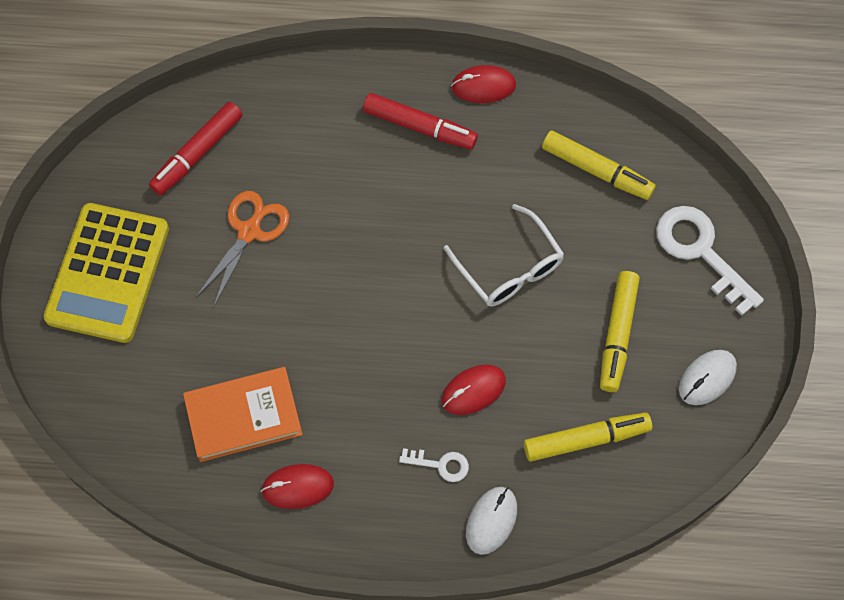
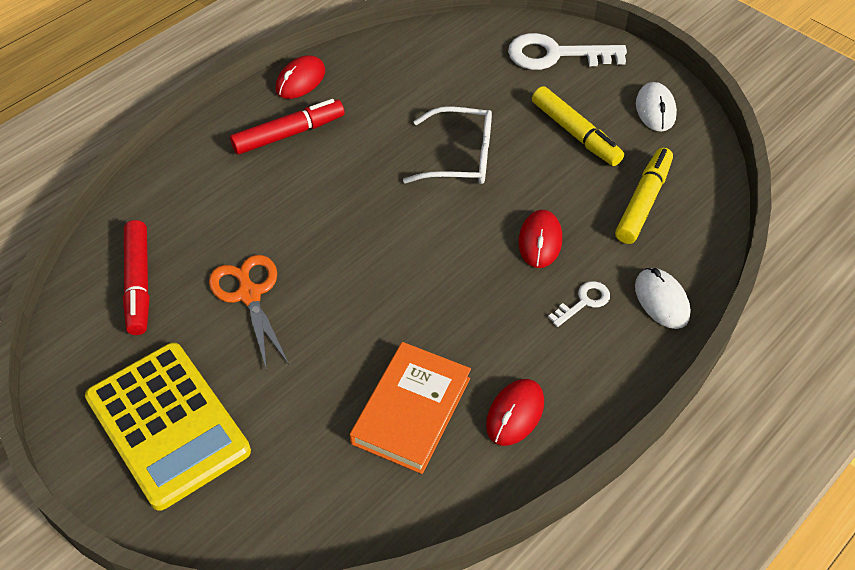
camera: 50 degrees left, 15 degrees down
(596, 170) = (436, 66): yellow marker -> none

